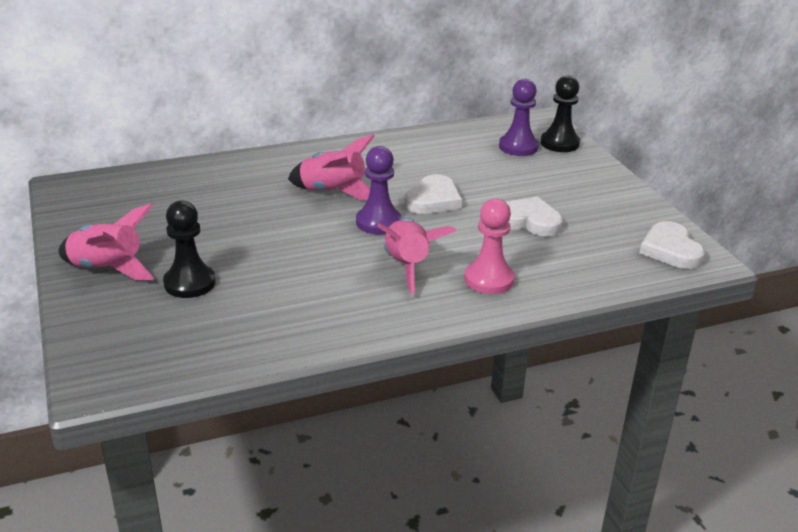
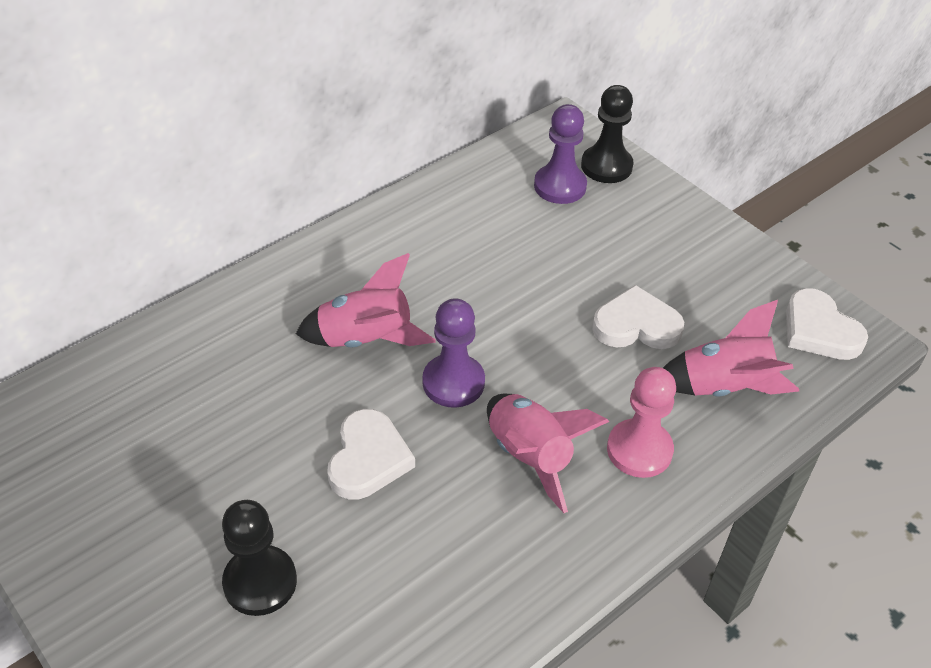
camera: 20 degrees left, 15 degrees up
(108, 269) = (128, 591): pink rocket -> pink rocket (723, 387)
(433, 200) = (502, 318): white heart -> white heart (368, 459)

